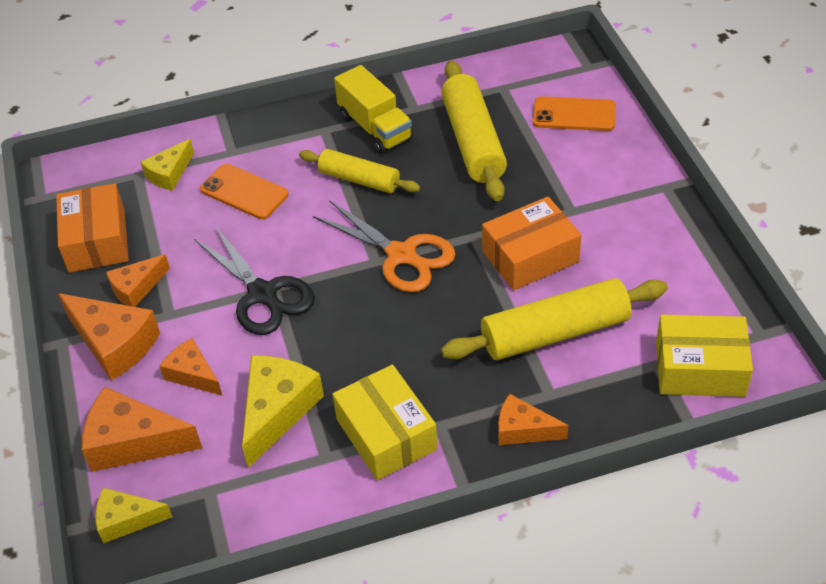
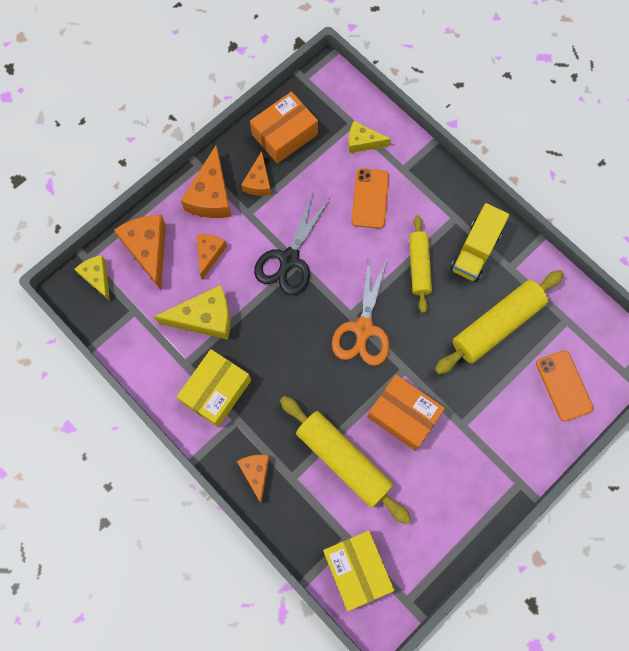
camera: 60 degrees right, 25 degrees up
(136, 288) = (258, 182): orange cheese -> orange cheese turned 105 degrees counterclockwise

